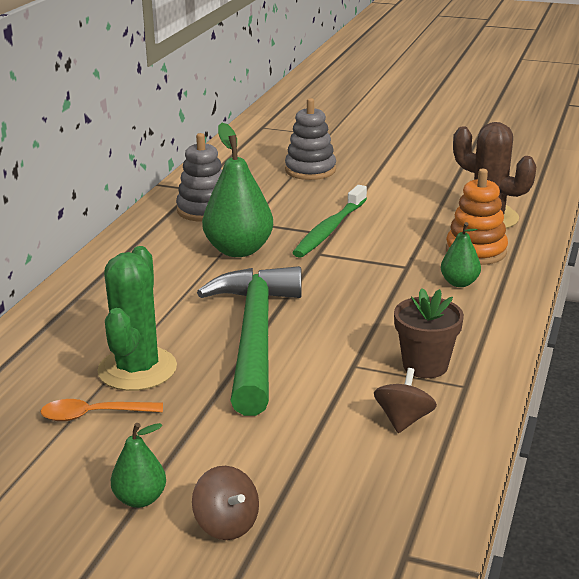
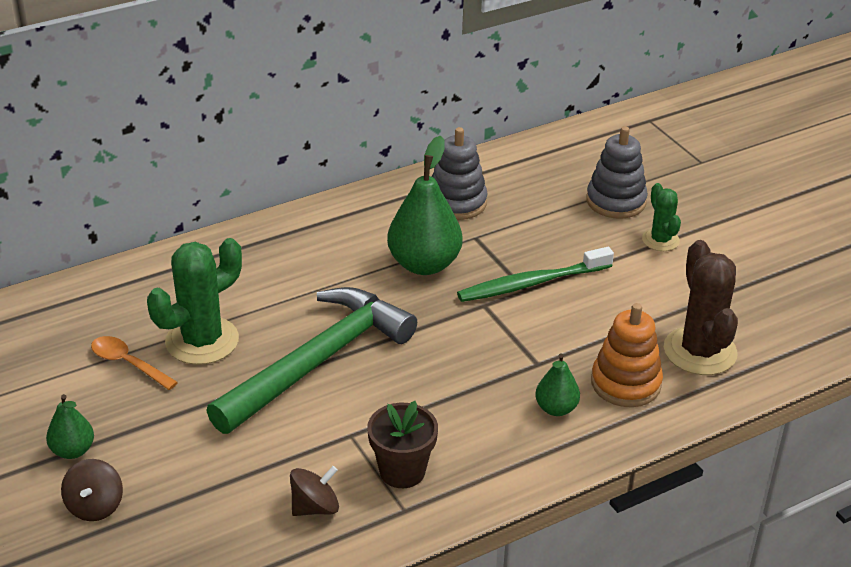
camera: 40 degrees right, 10 degrees up
(370, 177) = (660, 240): none -> green cactus

